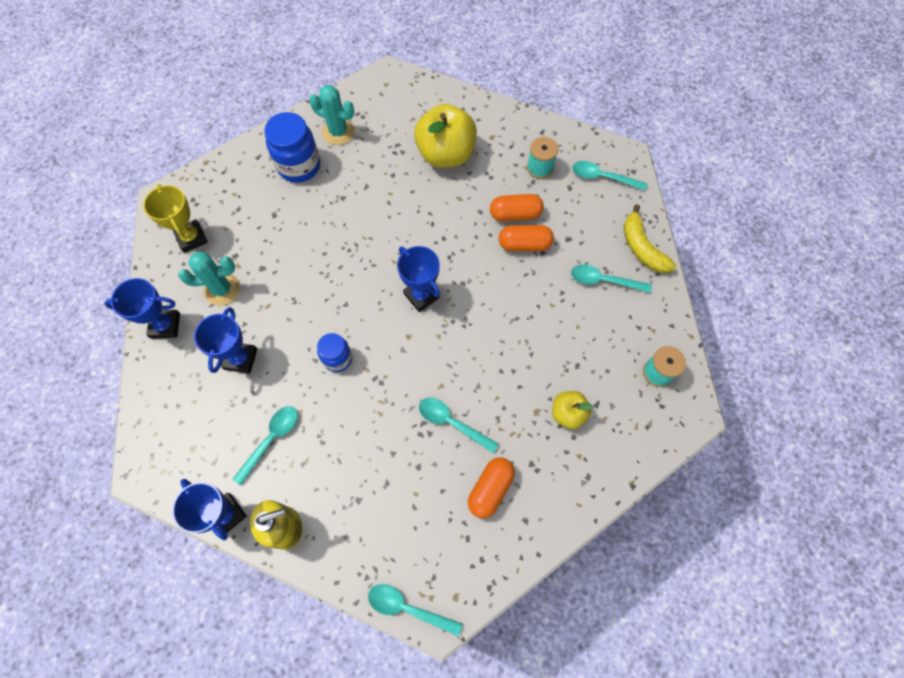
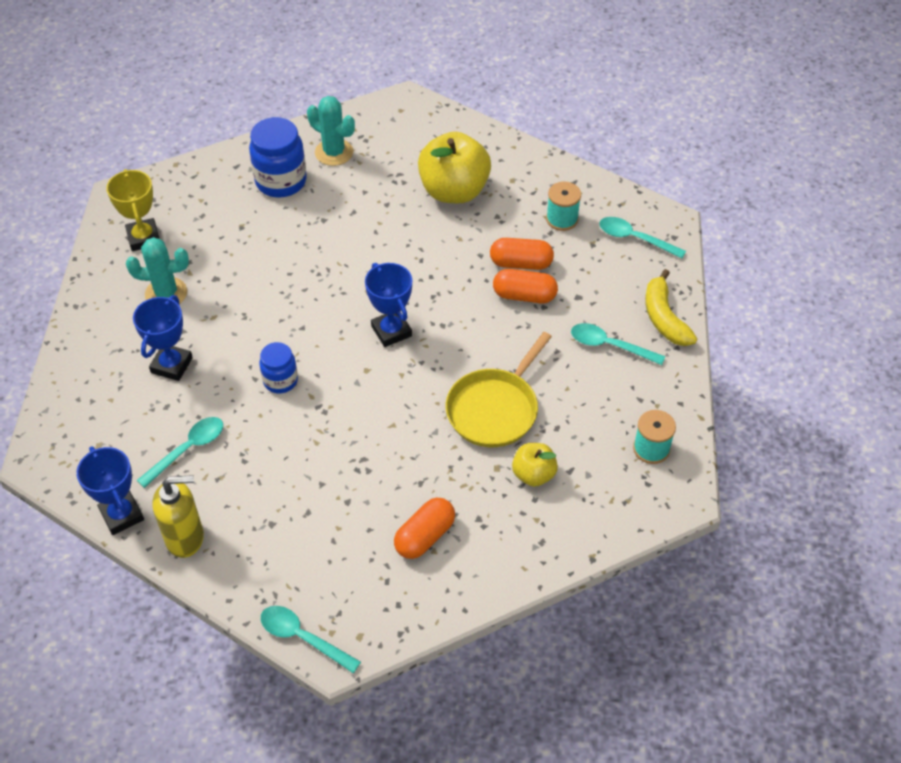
camera: 10 degrees right, 15 degrees down
(165, 326) = (95, 320): blue trophy -> none
(452, 423) = (396, 463): turquoise spoon -> none
(522, 356) = (494, 409): none -> yellow pan

